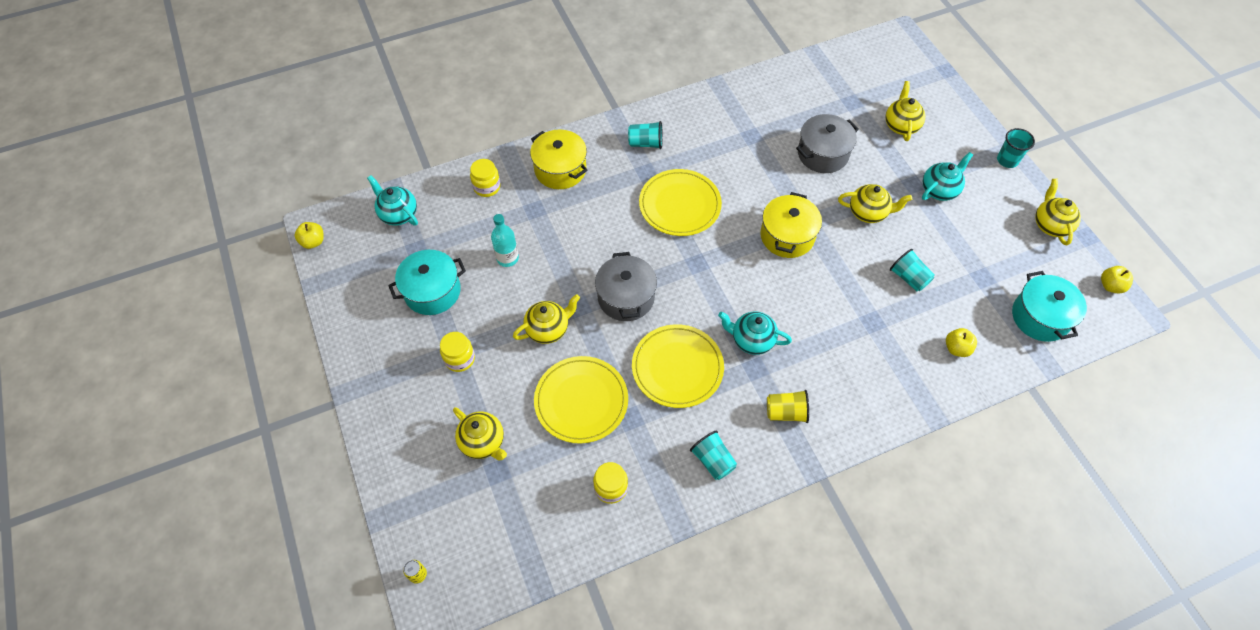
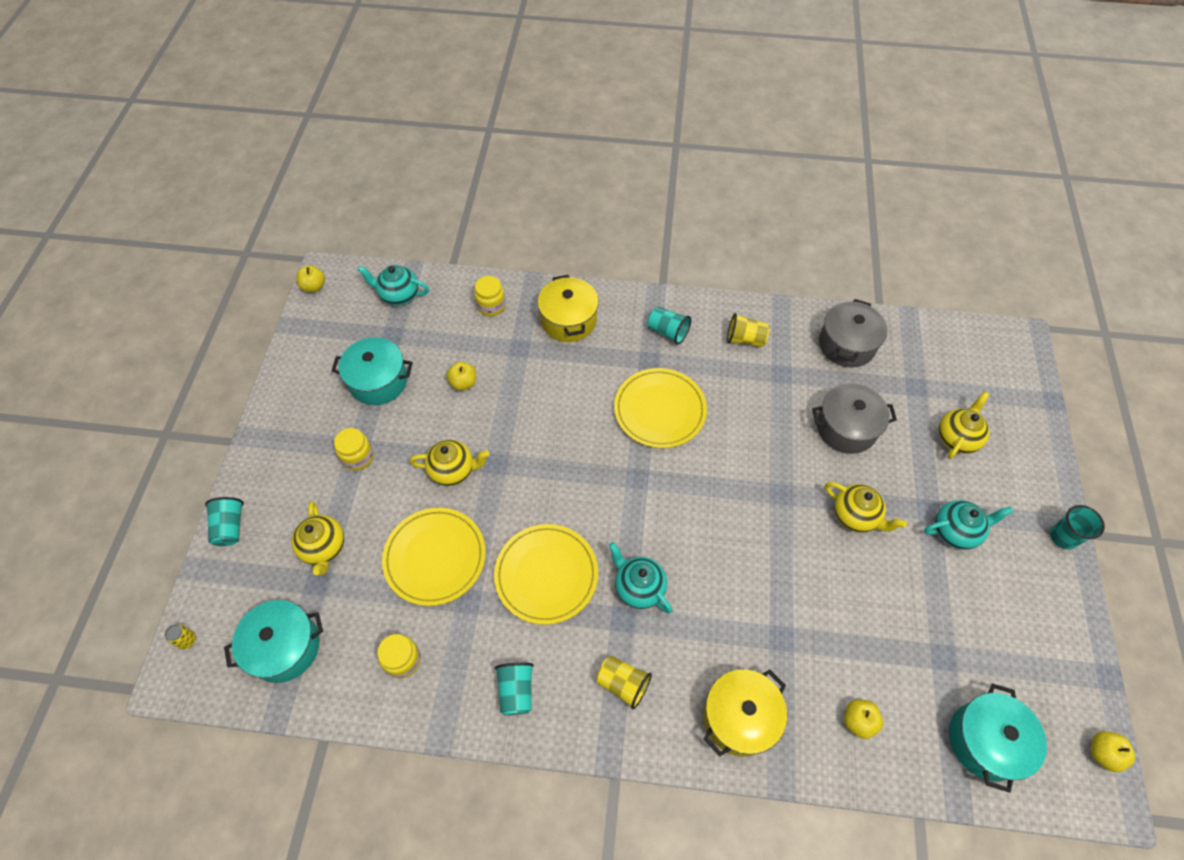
camera: 30 degrees right, 0 degrees up
(398, 214) = (399, 295): turquoise teapot -> turquoise teapot turned 60 degrees counterclockwise
(507, 258) = (463, 383): turquoise bottle -> yellow apple
(507, 532) = (285, 647): none -> turquoise pot
(626, 297) = (545, 477): grey pot -> grey pot (846, 345)
(708, 122) = (745, 339): none -> yellow cup
(787, 236) = (749, 497): yellow pot -> yellow pot (739, 717)
(909, 278) = (854, 611): turquoise cup -> turquoise cup (230, 527)
(1050, 225) = (1069, 639): yellow teapot -> none

